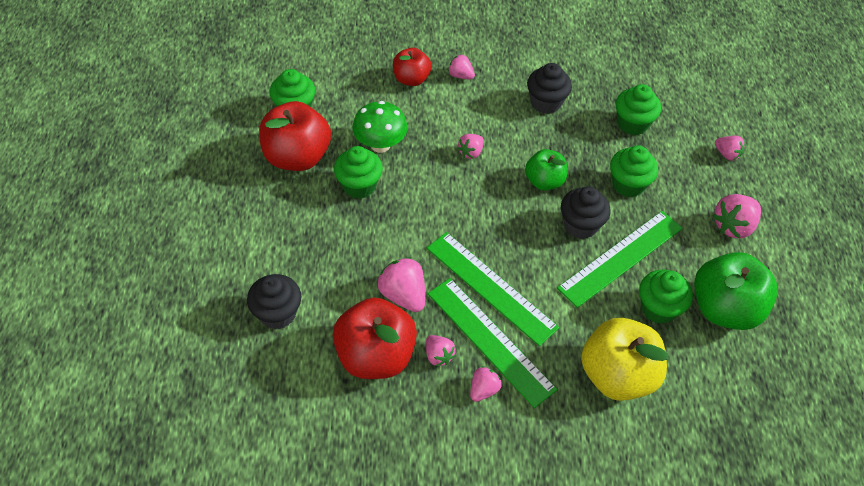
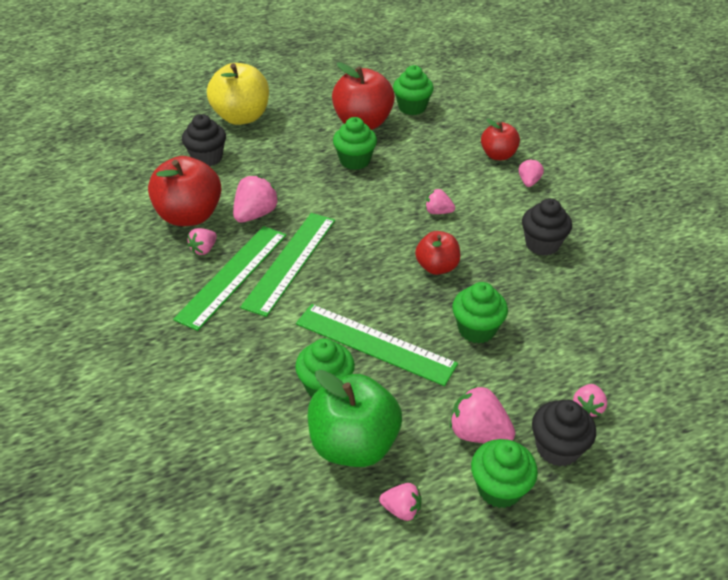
camera: 70 degrees right, 10 degrees down
(380, 145) = (407, 159): green mushroom -> none
(483, 389) = (180, 284): pink strawberry -> pink strawberry (401, 509)
(544, 181) = (437, 267): green apple -> red apple
(580, 225) = (398, 305): black cupcake -> black cupcake (557, 448)
(617, 375) = (230, 370): yellow apple -> yellow apple (241, 117)
(632, 124) = (567, 315): green cupcake -> green cupcake (499, 488)

